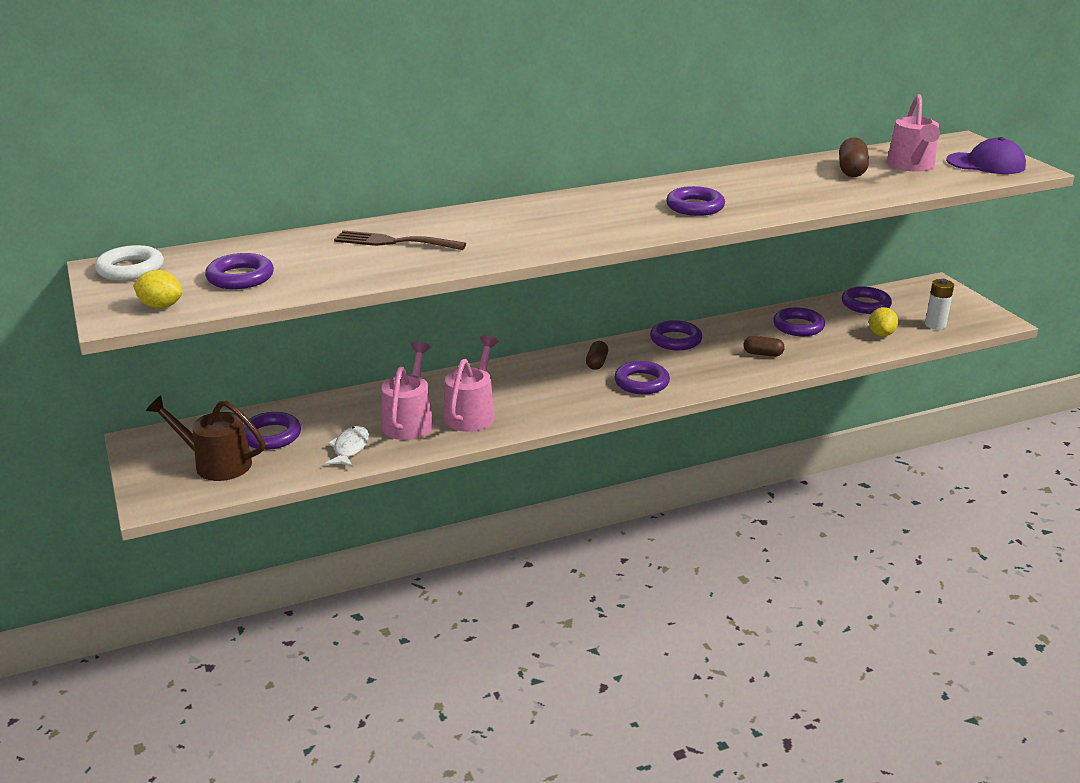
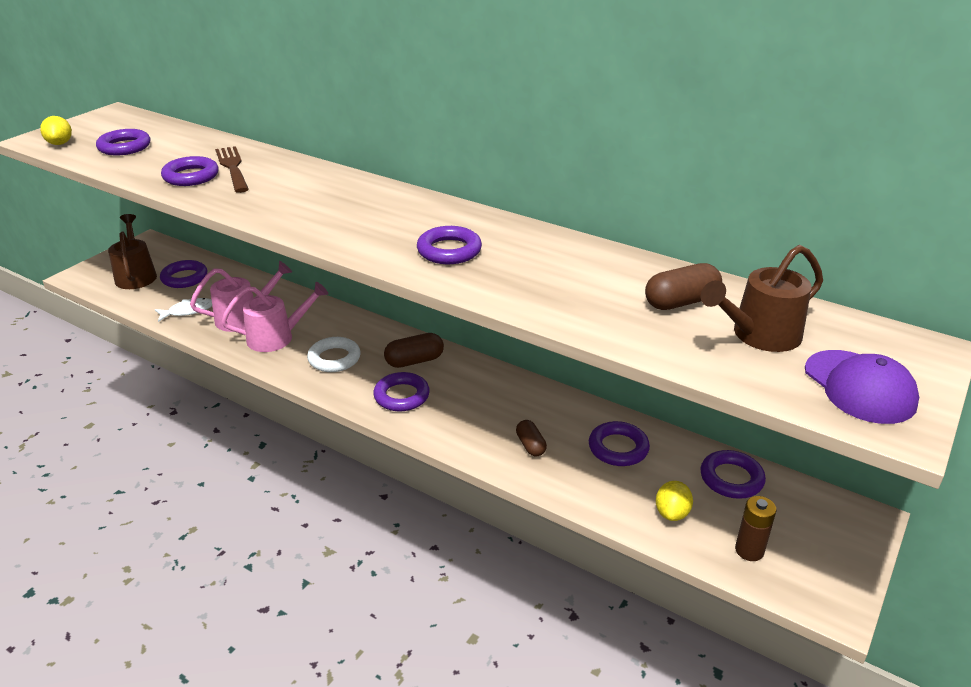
camera: 55 degrees right, 5 degrees up
(130, 269) = (115, 118): white ring -> white ring (334, 358)
(596, 363) = (414, 361): brown capsule -> brown capsule, size x1.51
(675, 340) = (502, 385): purple ring -> purple ring (191, 176)
(881, 334) = (672, 513): yellow lemon -> yellow lemon turned 45 degrees counterclockwise
(912, 166) = (759, 336): pink watering can -> brown watering can
(935, 325) = (749, 550): white battery -> brown battery

